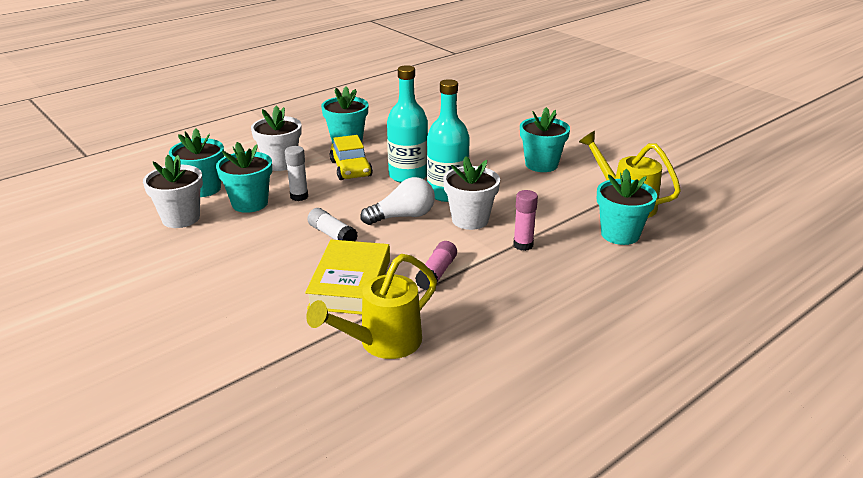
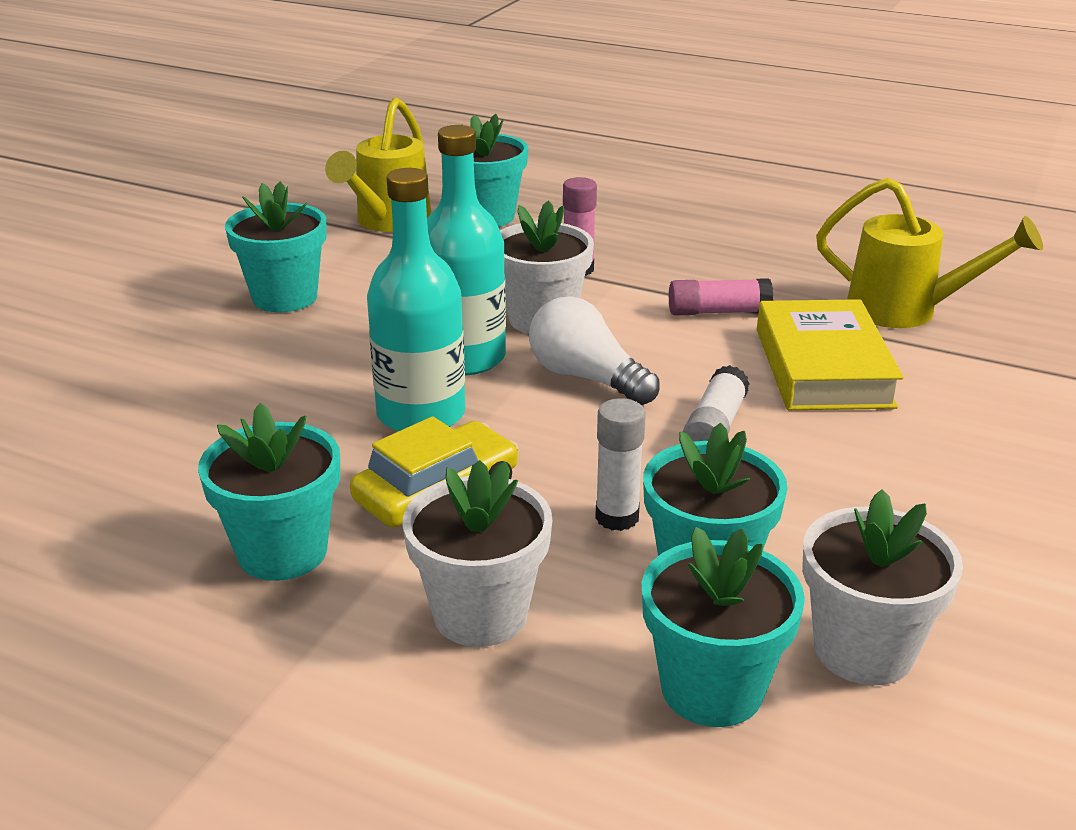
camera: 115 degrees left, 0 degrees up
(350, 284) = (823, 367): yellow book -> yellow book turned 75 degrees counterclockwise

